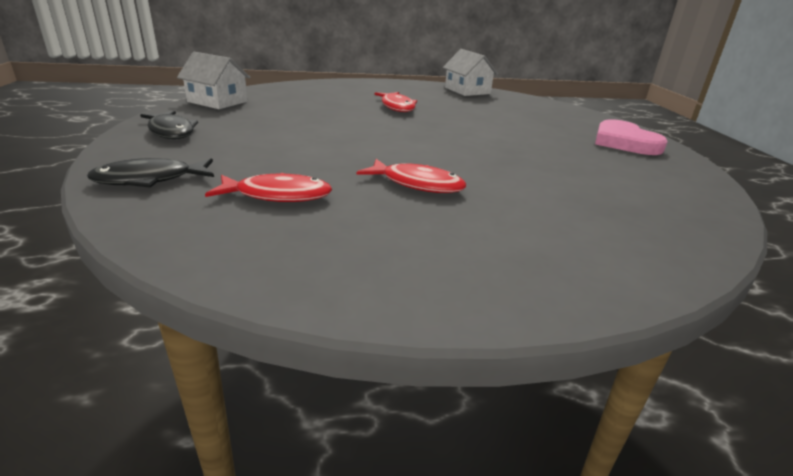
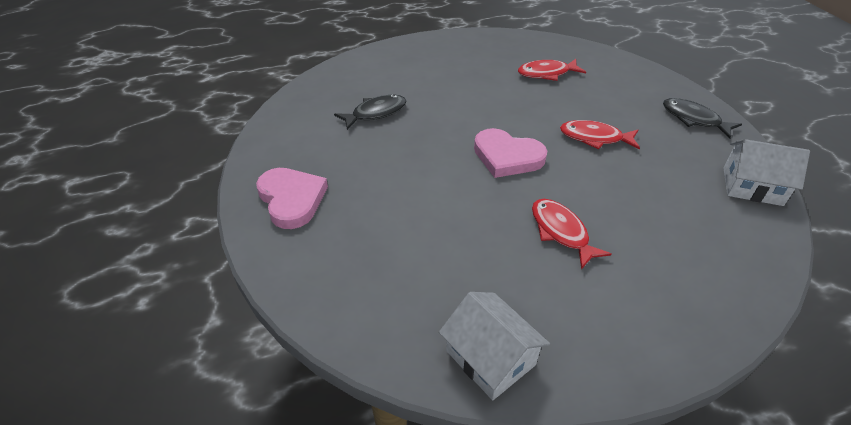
camera: 170 degrees right, 15 degrees up
(150, 180) = (624, 72): black fish -> black fish (375, 113)
(412, 137) = (507, 156): none -> pink heart
(417, 184) = (476, 96): red fish -> red fish (595, 138)

